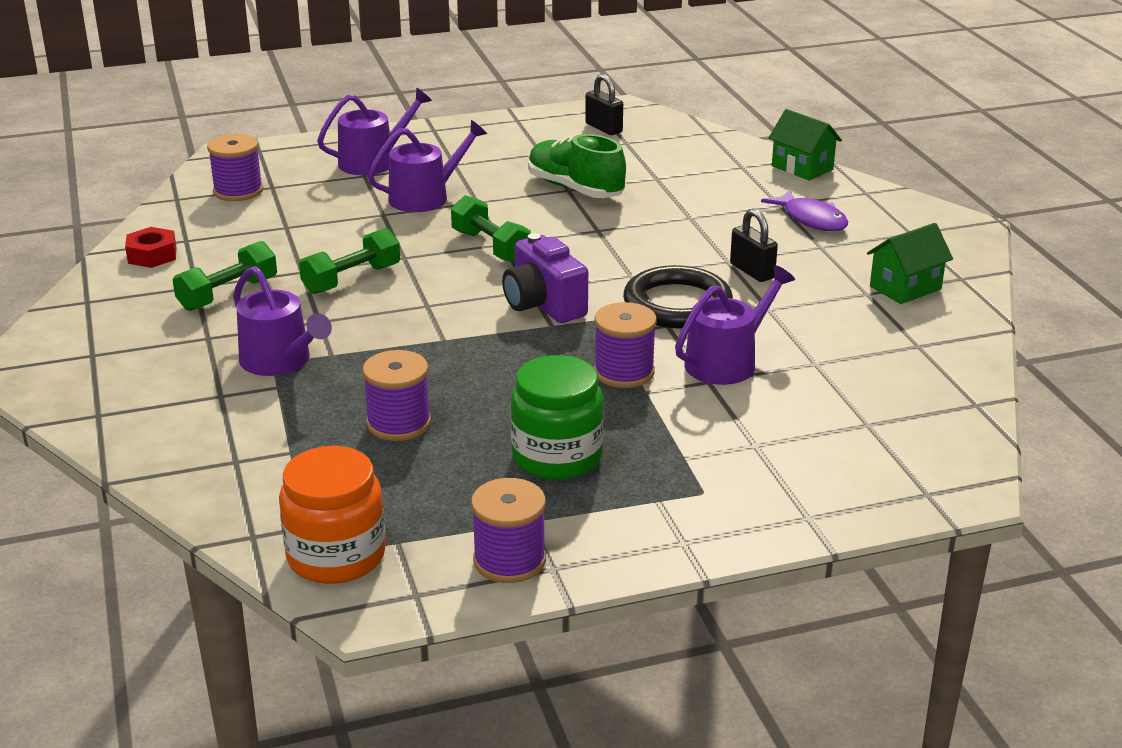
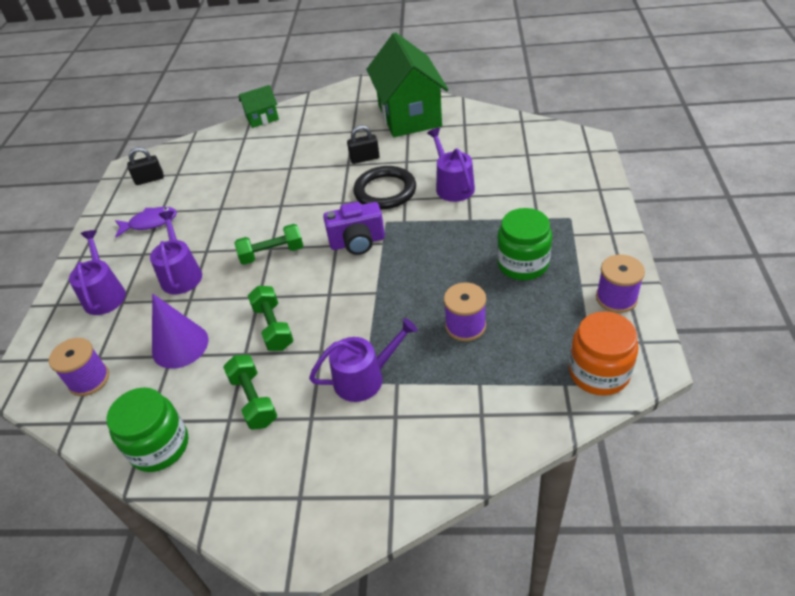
camera: 65 degrees left, 15 degrees up
(152, 255) = (159, 446): red nut -> green jar
(303, 228) = (180, 345): none -> purple cone
(575, 189) = (222, 205): green shoe -> none
(624, 372) = (447, 224): purple spool -> none
(811, 219) = (322, 128): purple fish -> purple fish (150, 223)
(905, 288) = (409, 116): green house -> green house, size x2.15

